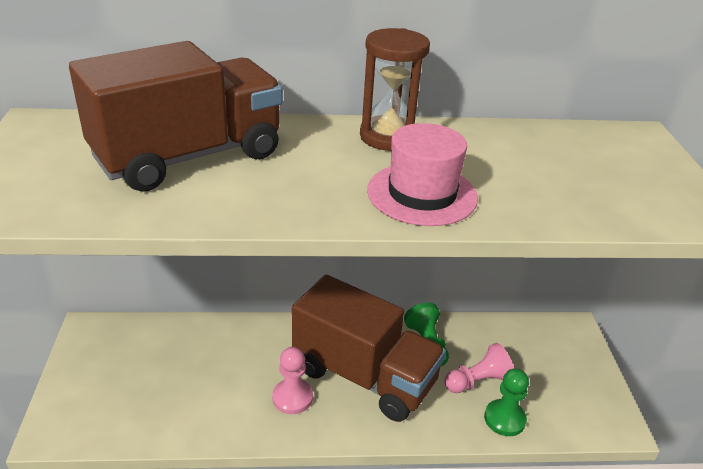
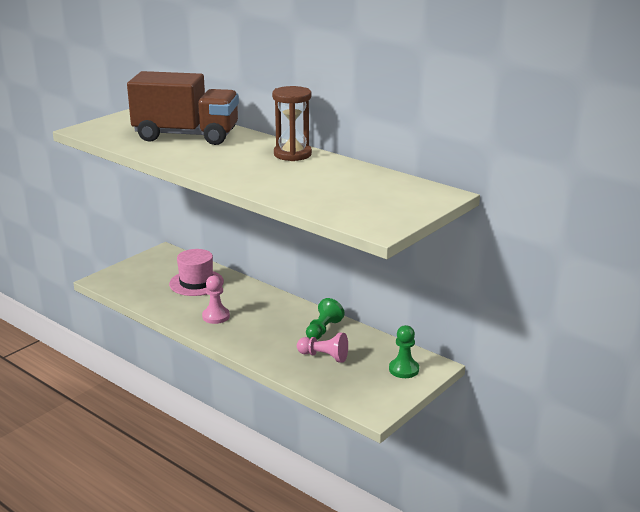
camera: 45 degrees right, 10 degrees down
(364, 376) = (265, 325): brown truck -> none
(422, 194) = (255, 176): pink hat -> pink hat (196, 283)
(504, 419) = (311, 376): green pawn -> green pawn (403, 369)

